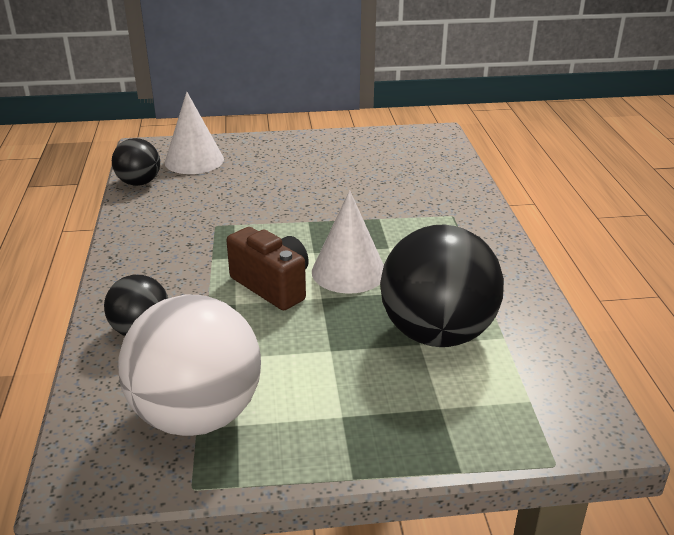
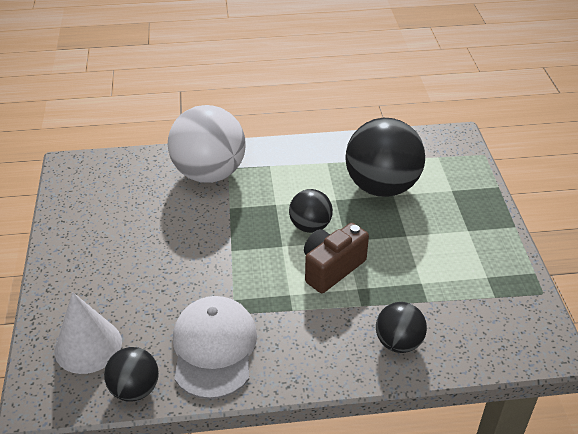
camera: 90 degrees left, 10 degrees up
(171, 216) = (214, 348): none -> white cap
(197, 415) = (483, 297): white ball -> white ball (209, 173)
(348, 271) = (310, 226): white cone -> black ball

